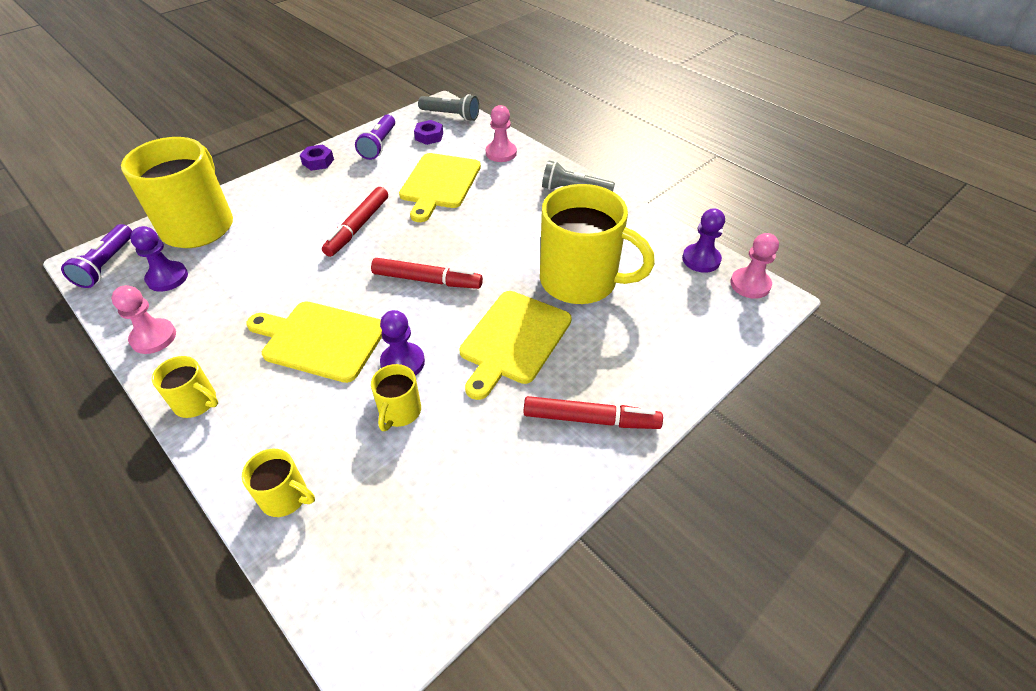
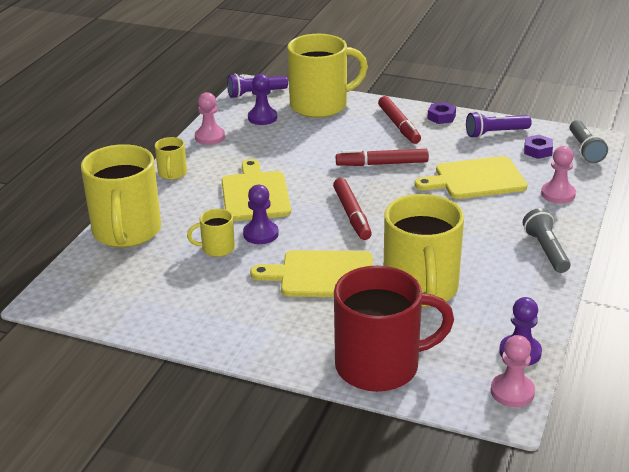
camera: 65 degrees right, 15 degrees down
(285, 497) = (127, 232): yellow mug -> yellow mug, size x2.19
(591, 419) = (270, 334): red marker -> red marker (399, 125)
(681, 352) = (380, 366): none -> red mug

